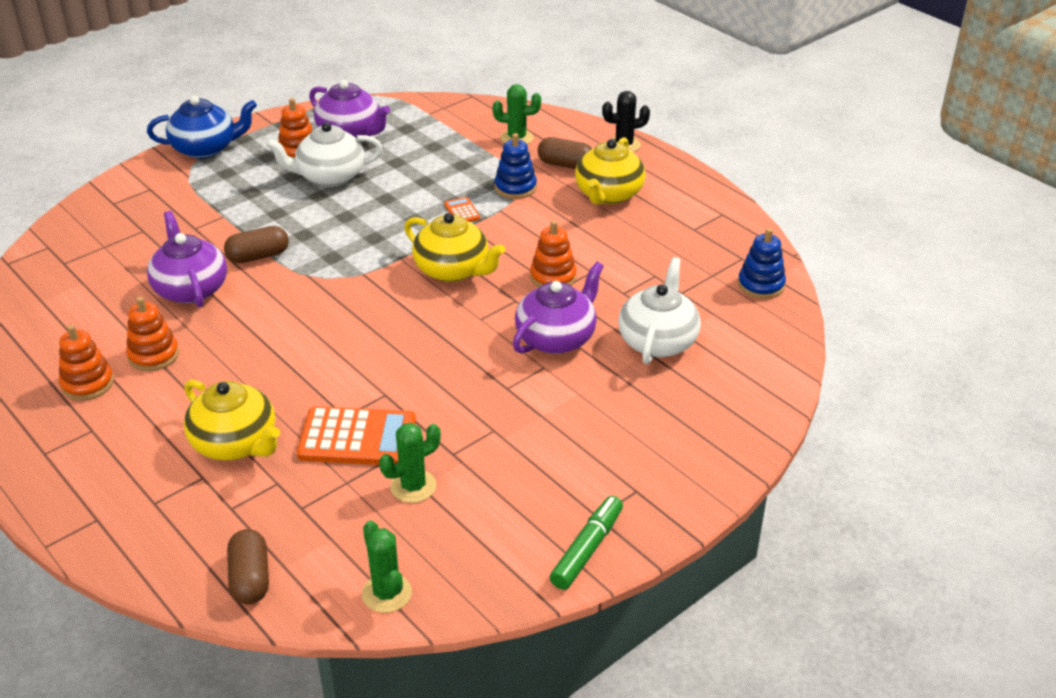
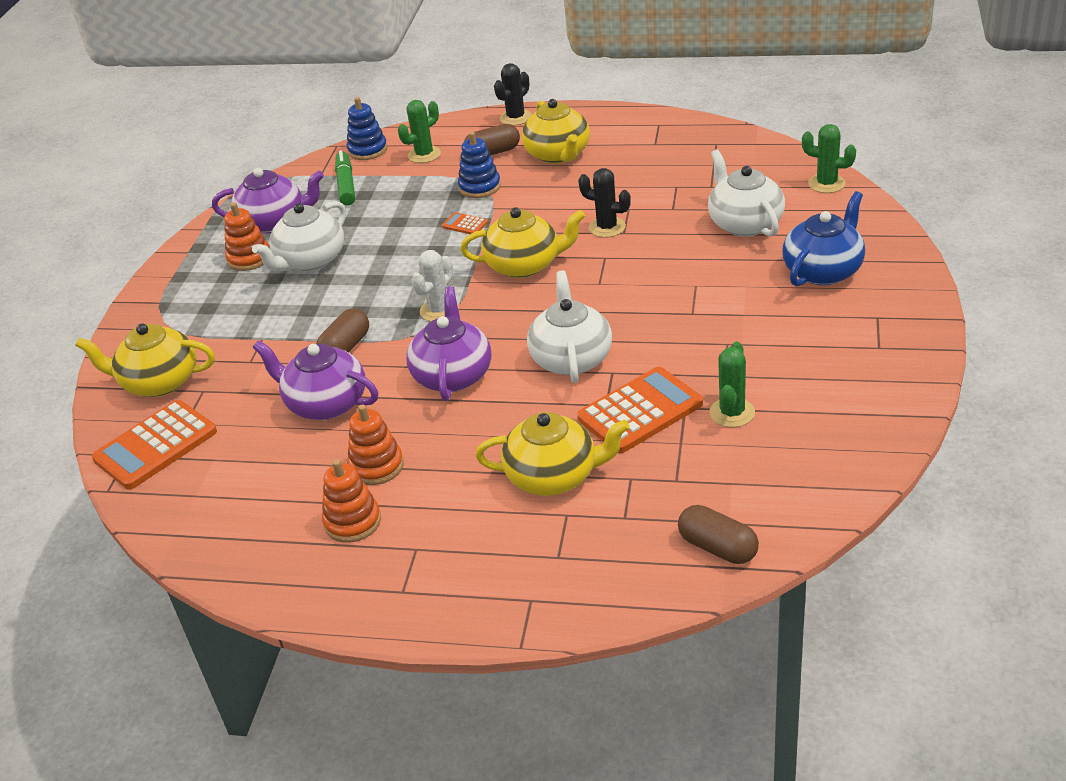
camera: 35 degrees left, 0 degrees up
(69, 251) = (155, 445): none -> orange calculator
(130, 208) = (159, 382): none -> yellow teapot
(205, 148) = (155, 301): blue teapot -> blue teapot (823, 271)
(350, 268) = (439, 310): none -> white cactus
(375, 364) = (571, 358): none -> white teapot
(387, 593) = (825, 486): green cactus -> green cactus (826, 184)
(553, 277) = (607, 227): orange stacking toy -> black cactus
(556, 338) = (674, 262): purple teapot -> purple teapot (453, 375)
(587, 549) = (904, 370): green marker -> green marker (346, 185)
(761, 285) = (755, 152): blue stacking toy -> blue stacking toy (367, 150)

